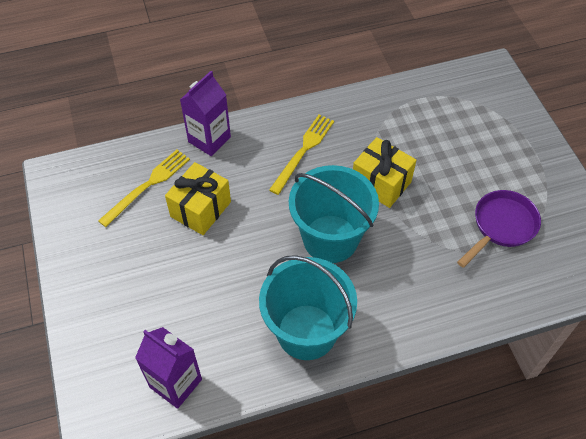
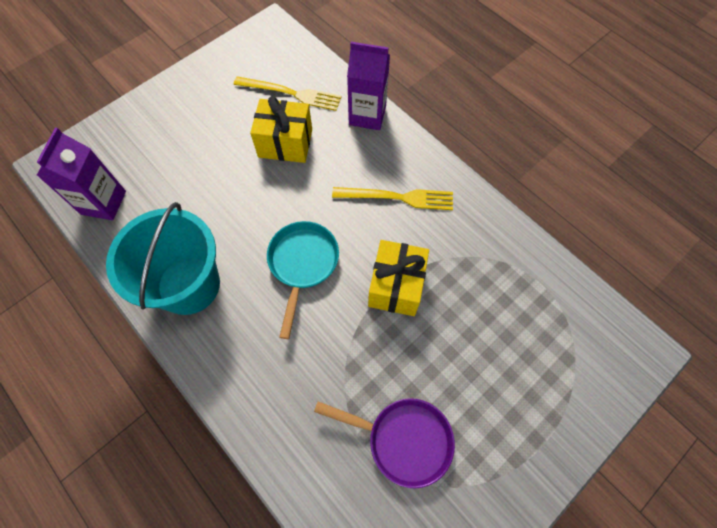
camera: 65 degrees right, 10 degrees up
(330, 239) = (302, 264): turquoise bucket -> turquoise pan

